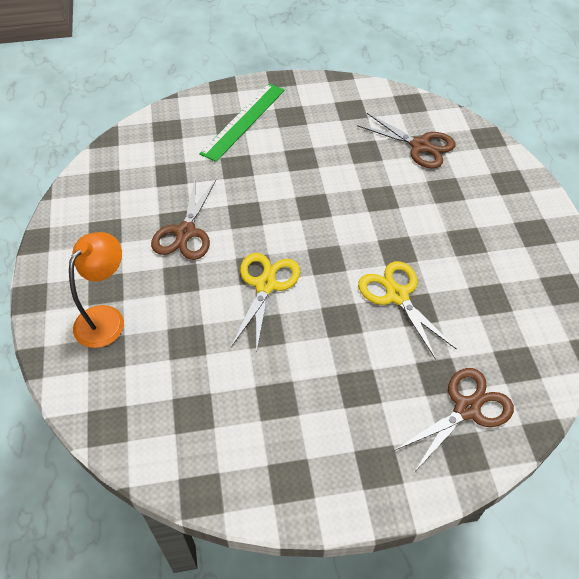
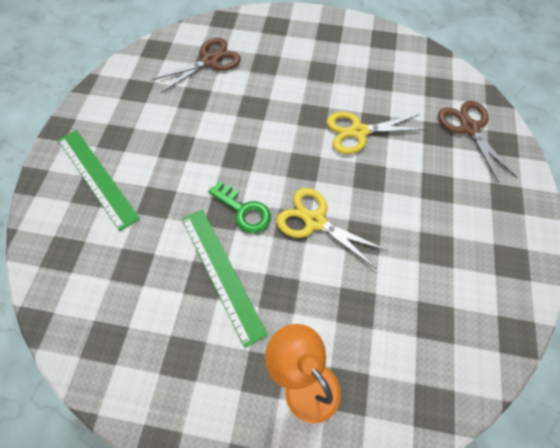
camera: 70 degrees left, 10 degrees up
(185, 232) = (222, 273): brown scissors -> green ruler
(253, 228) = (243, 211): none -> green key

